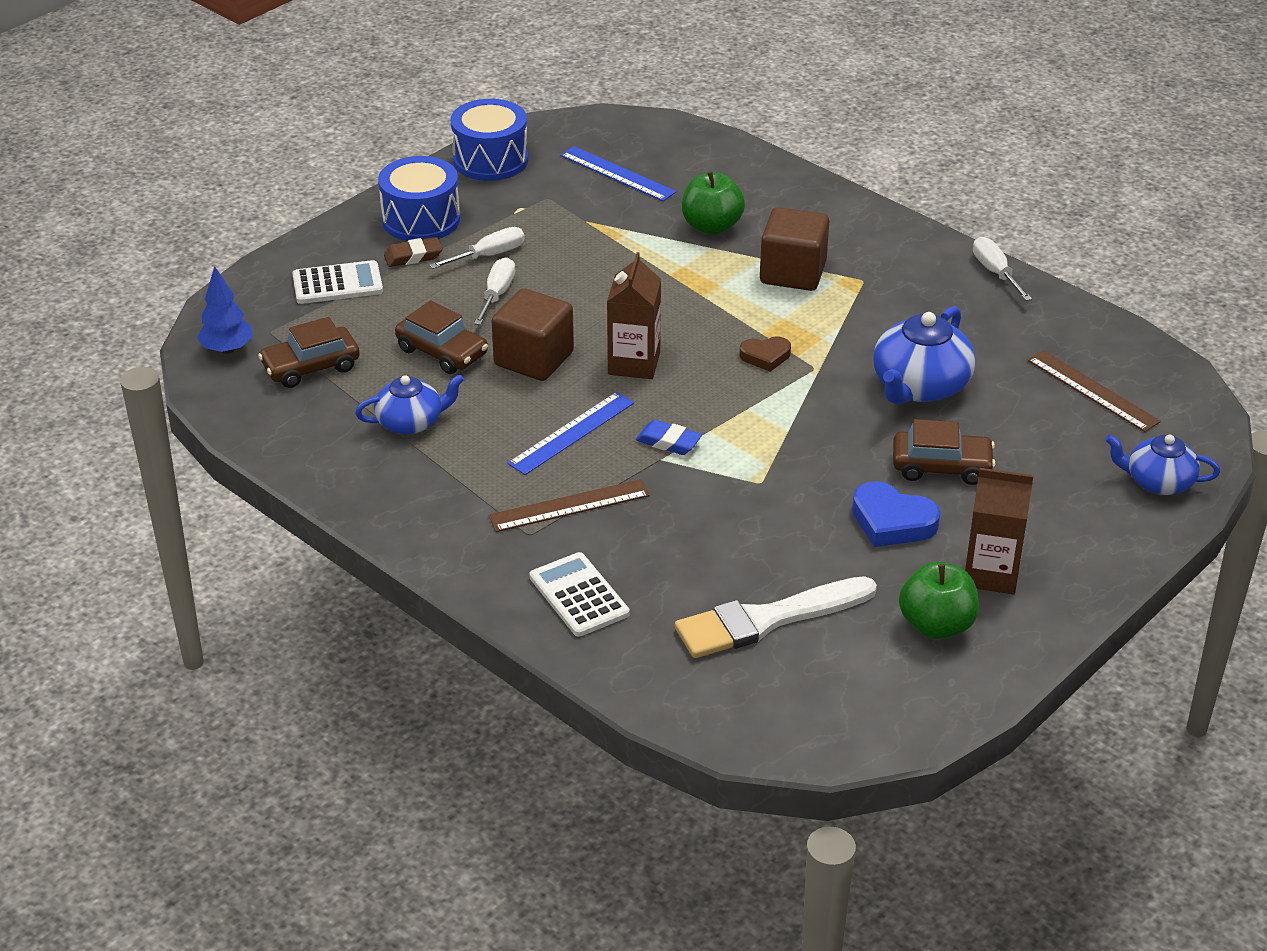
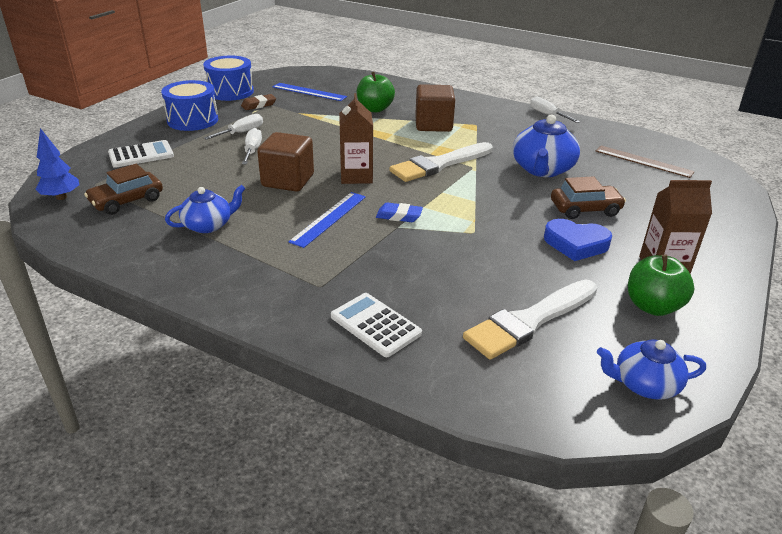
camera: 15 degrees left, 5 degrees down
(413, 256) = (191, 137): brown eraser -> brown eraser (259, 105)
(442, 352) = (222, 183): brown car -> none
(569, 505) = (344, 263): brown ruler -> none
(765, 356) = (439, 164): brown heart -> white brush
(1158, 482) = (720, 202): blue teapot -> blue teapot (644, 384)

